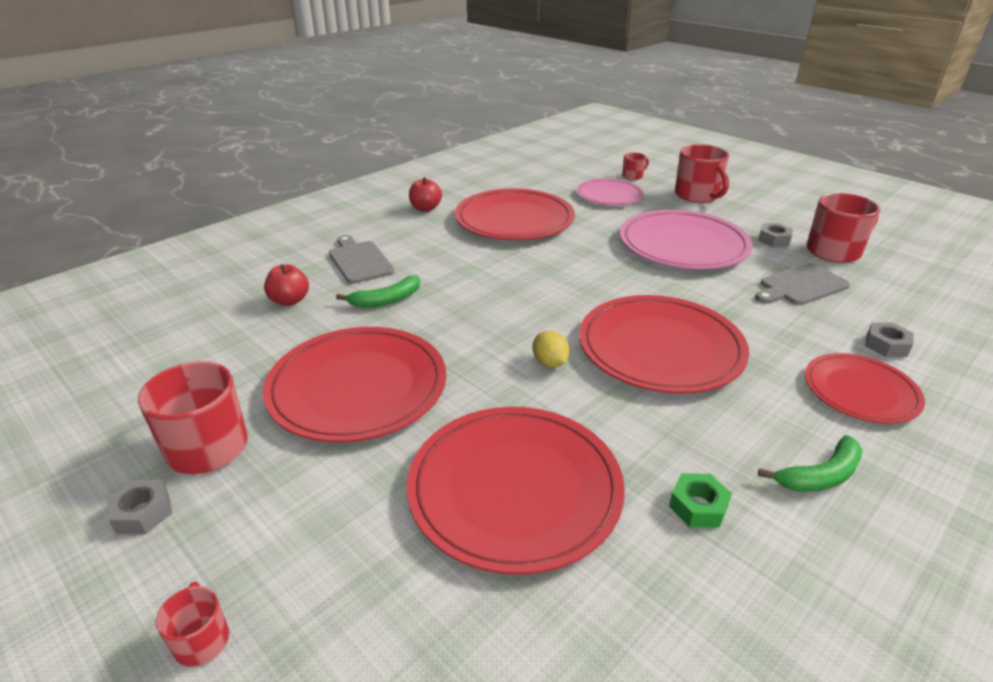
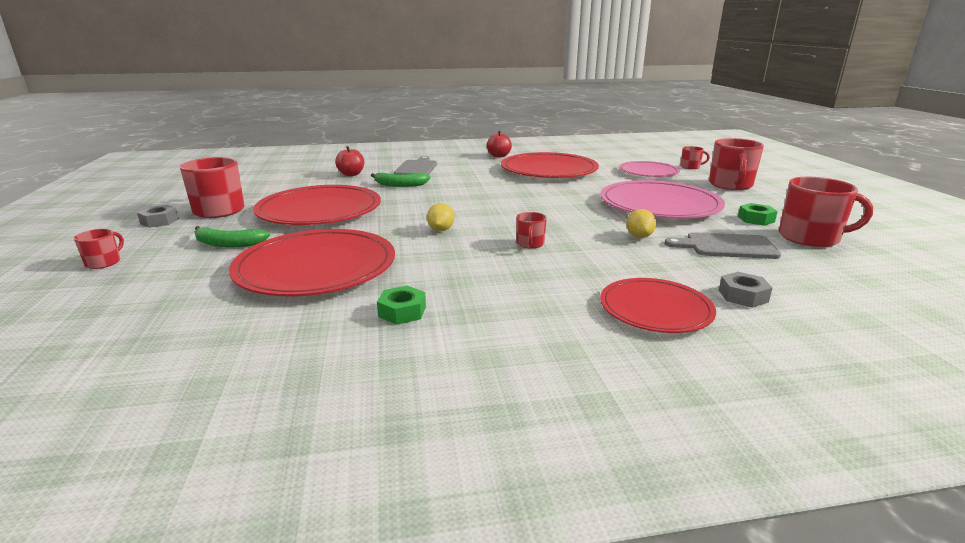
camera: 35 degrees right, 10 degrees down
(660, 348) = (530, 244): red plate -> red mug
(727, 298) = (639, 236): none -> yellow lemon
(774, 240) = (756, 219): grey nut -> green nut
(820, 476) = (520, 332): green banana -> green banana (228, 244)

